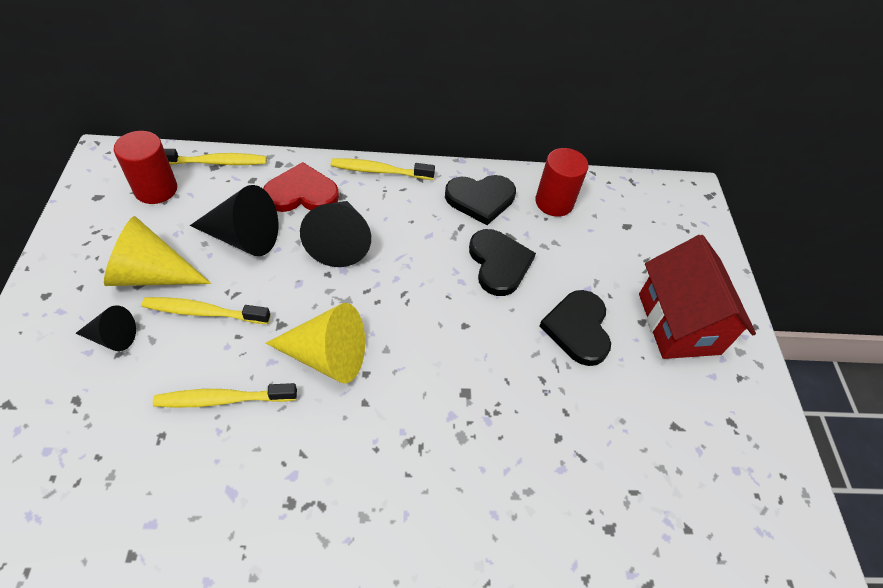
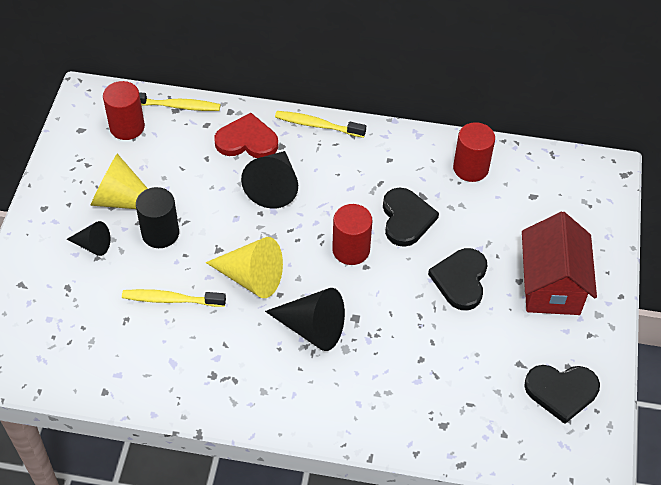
camera: 15 degrees right, 0 degrees up
(203, 312) = (160, 233): yellow toothbrush -> black cylinder
(243, 237) = (195, 175): black cone -> black cone (312, 328)
(443, 307) = (351, 250): none -> red cylinder
(480, 199) = (403, 159): black heart -> black heart (561, 391)

